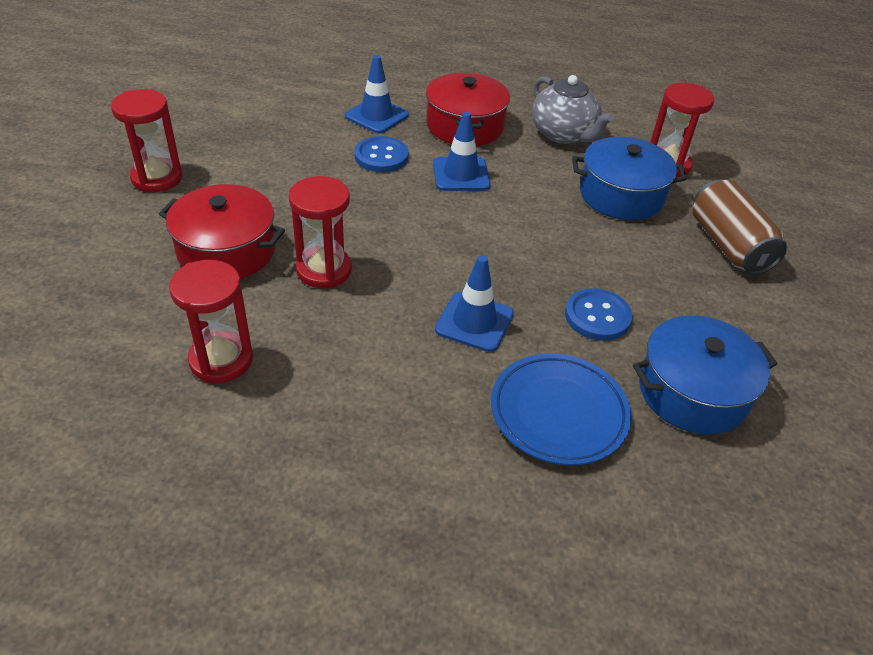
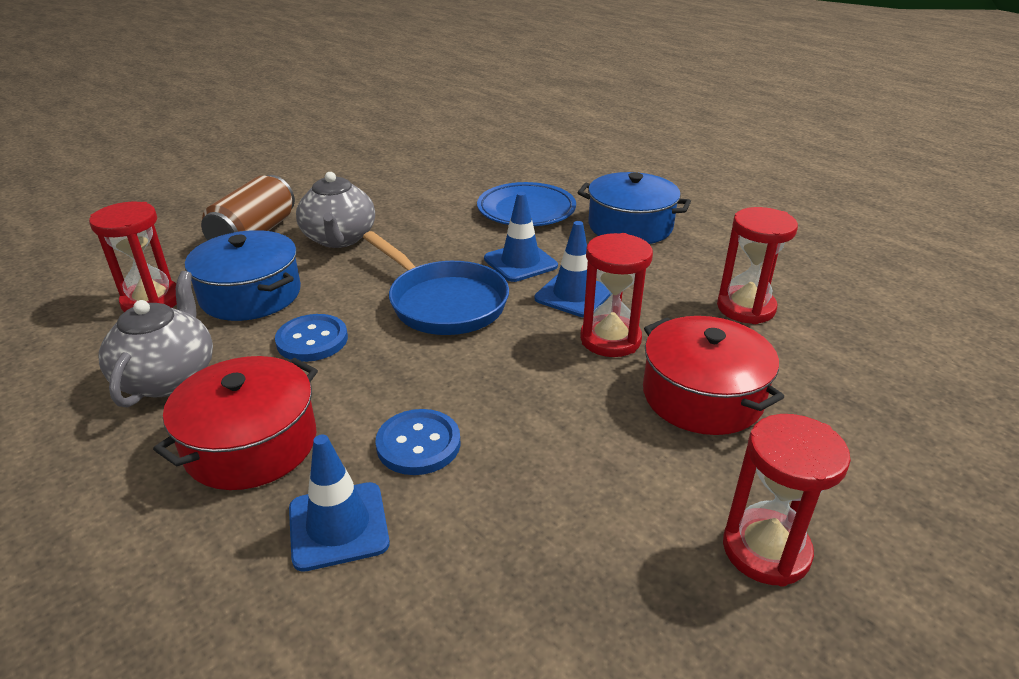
camera: 140 degrees left, 10 degrees down
(461, 174) = (360, 378): blue traffic cone -> blue traffic cone (573, 295)
(483, 248) = (443, 303): none -> blue pan
(597, 316) = (428, 236): blue button -> blue button (312, 340)
(661, 274) = (339, 239): none -> grey teapot
(693, 392) = (434, 192): blue pot -> blue pot (630, 226)

